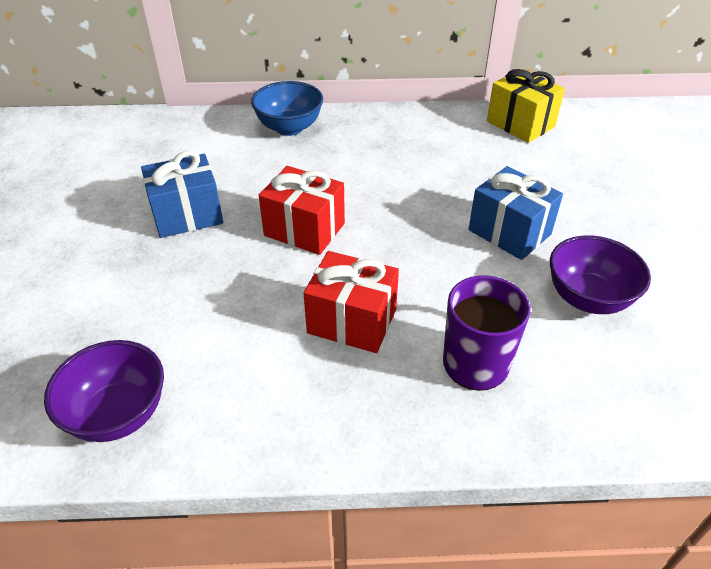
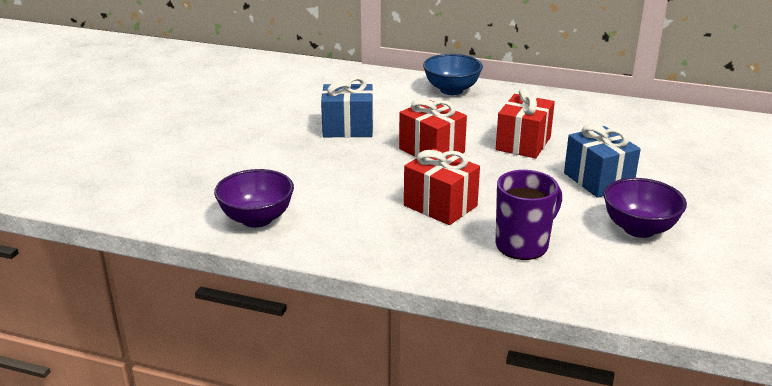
camera: 20 degrees right, 15 degrees down
(404, 194) = (523, 143): none -> red gift
(520, 124) = (654, 116): yellow gift -> none

